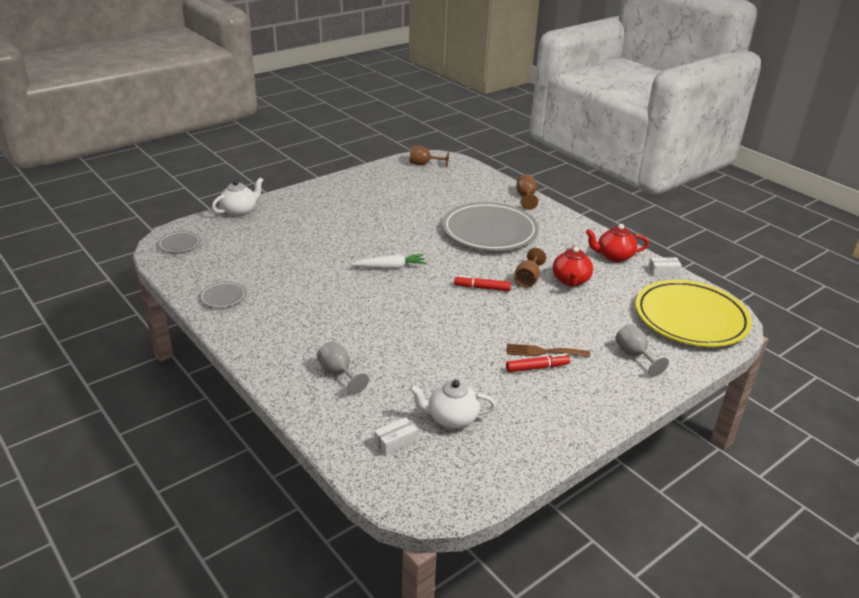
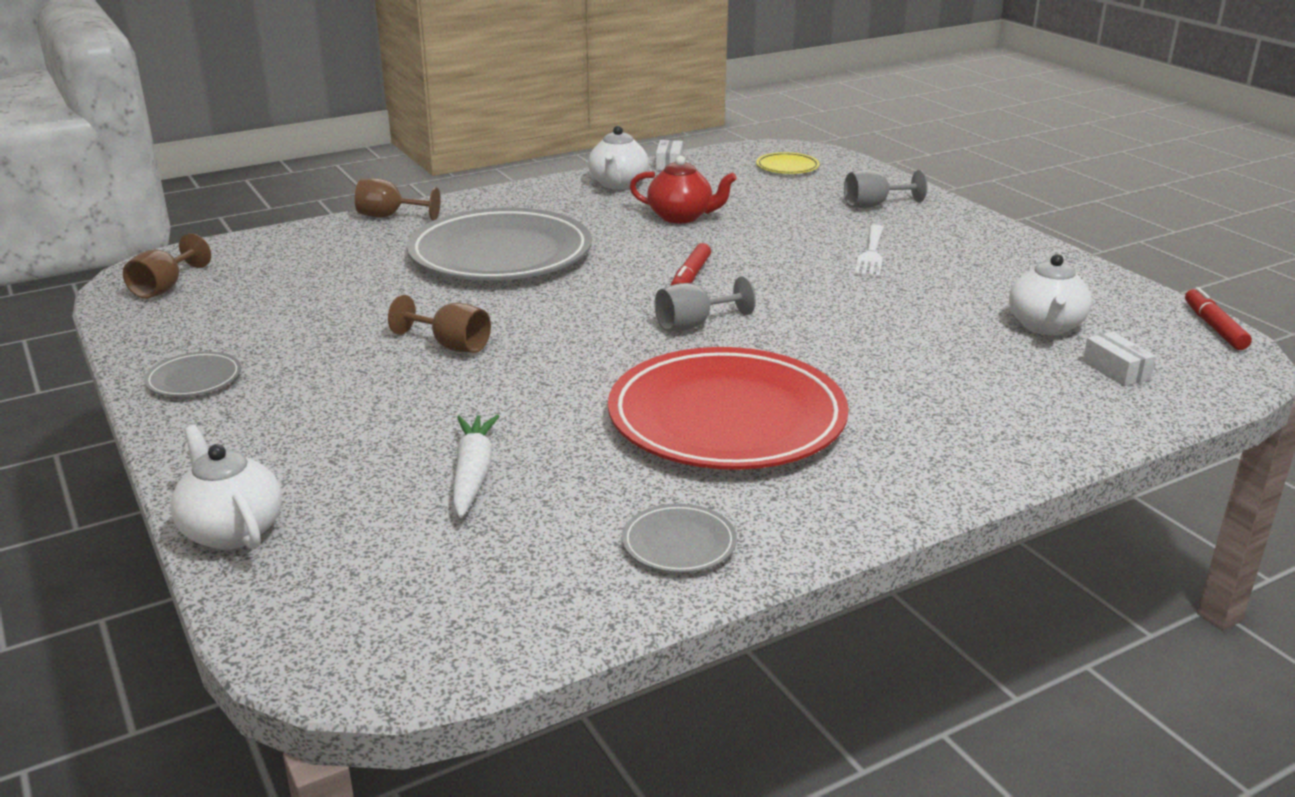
camera: 80 degrees left, 5 degrees down
(179, 244) = (377, 632): grey plate -> grey plate (194, 379)
(323, 305) = (726, 419): none -> red plate
(339, 373) = (953, 409): grey goblet -> grey goblet (693, 325)
(390, 267) = (600, 347): white carrot -> white carrot (473, 474)
(528, 279) = (671, 243): brown goblet -> brown goblet (451, 345)
(537, 368) = (910, 261): red marker -> red marker (1214, 327)
(543, 352) = (871, 254): brown fork -> white fork
(614, 256) = (618, 184): red teapot -> white teapot
(690, 318) = (787, 167): yellow plate -> yellow plate, size x0.41

